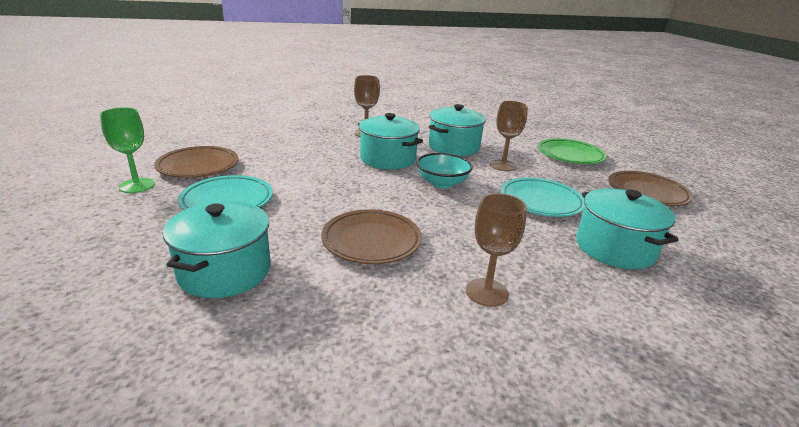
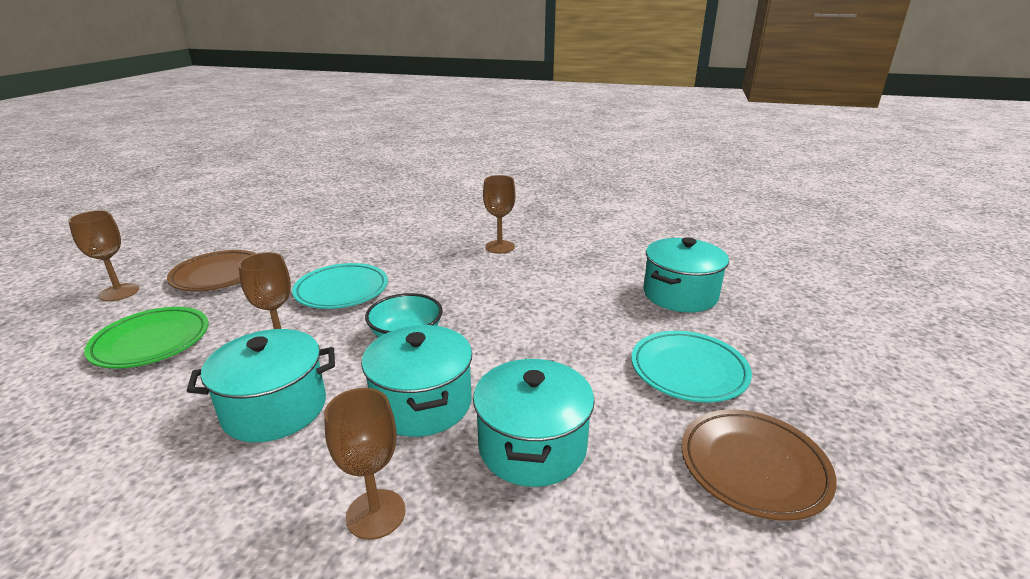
camera: 150 degrees left, 0 degrees up
(137, 185) = (832, 434): green goblet -> none
(371, 241) = (549, 291): brown plate -> none
(615, 248) = (367, 247): turquoise pot -> turquoise pot (532, 446)
(662, 170) = (119, 292): none -> brown goblet

